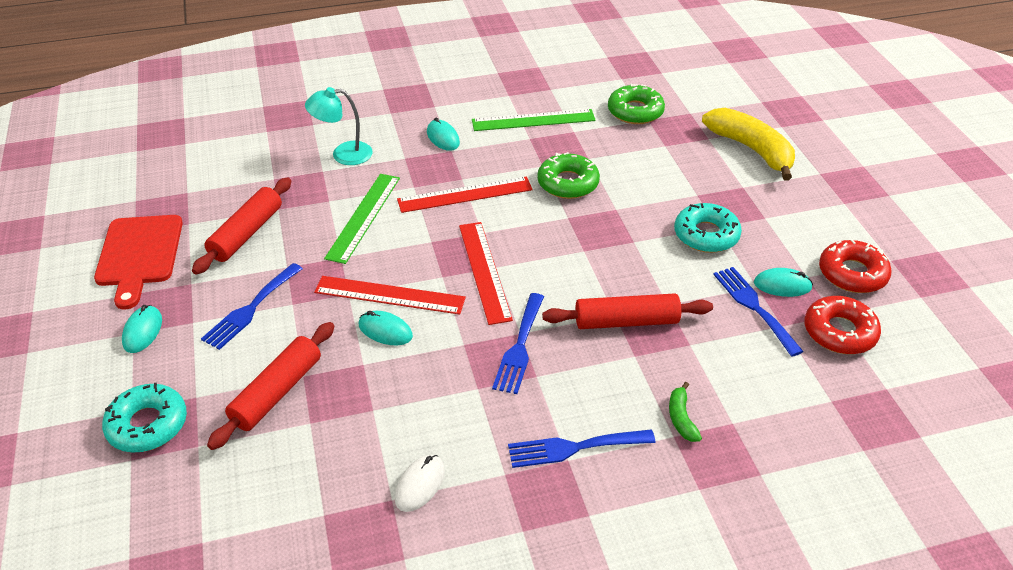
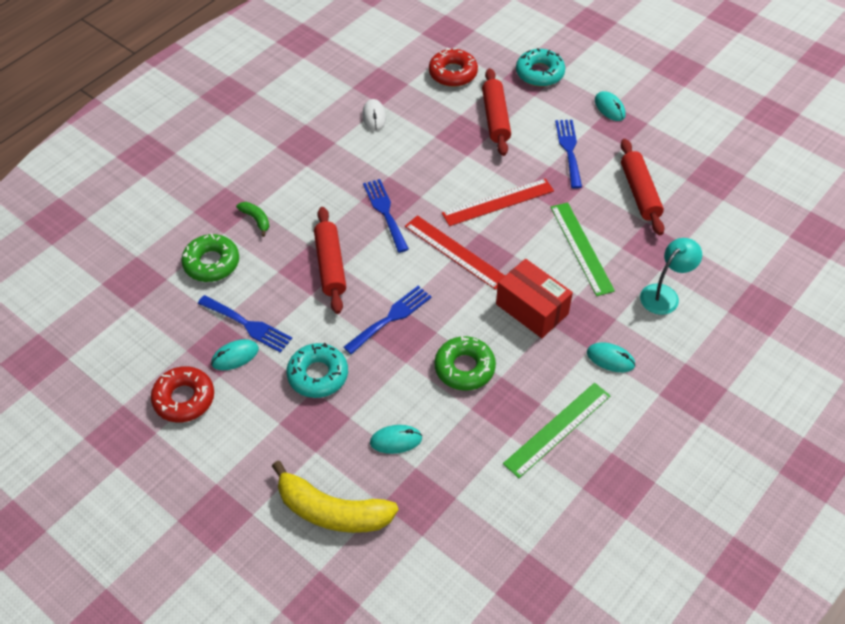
camera: 145 degrees right, 10 degrees up
(139, 255) = (681, 144): red cutting board -> none
(385, 331) = (475, 179): turquoise mouse -> turquoise mouse (396, 440)
(465, 195) = (532, 309): red ruler -> red box
(574, 448) = (308, 173): blue fork -> blue fork (391, 318)
(626, 321) = (330, 265): red rolling pin -> red rolling pin turned 60 degrees counterclockwise
(635, 111) = (476, 502): green donut -> green donut (211, 263)
(839, 332) = (177, 336): red donut -> red donut (453, 73)

